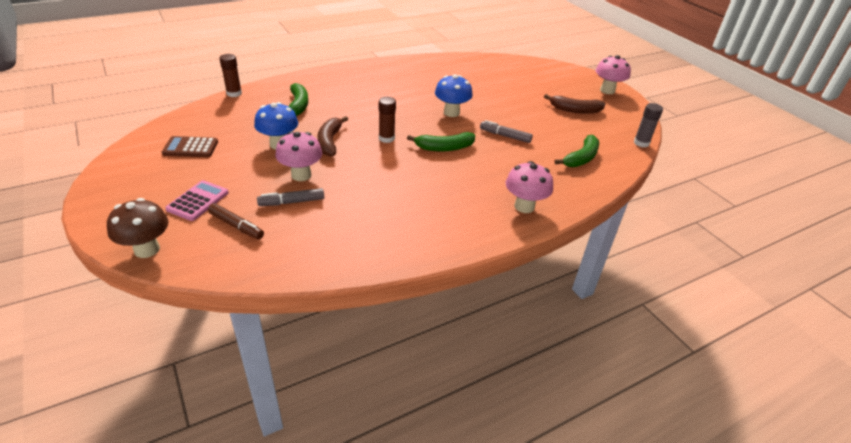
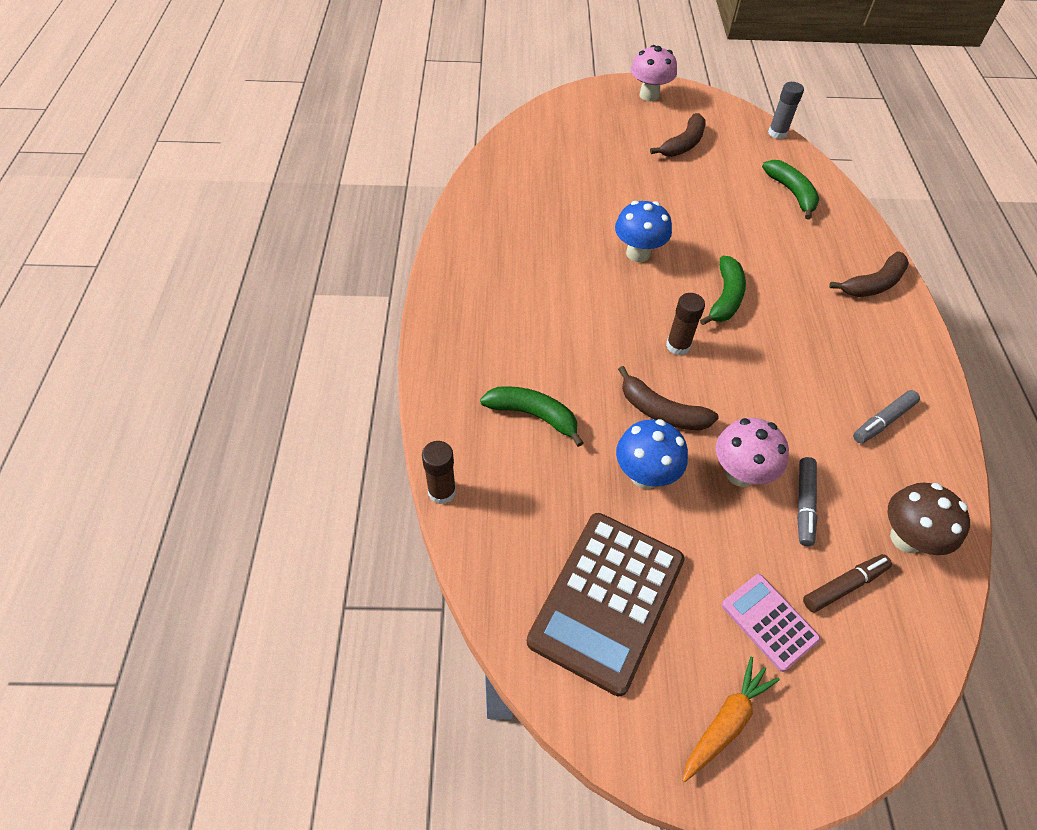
camera: 60 degrees left, 15 degrees up
(128, 196) = (725, 722): none -> orange carrot
(147, 249) = (875, 715): brown mushroom -> brown mushroom (906, 538)
(190, 148) = (607, 600): brown calculator -> brown calculator, size x1.92
(505, 136) = (719, 231): grey marker -> grey marker (883, 421)
(524, 206) = (873, 284): pink mushroom -> brown banana

